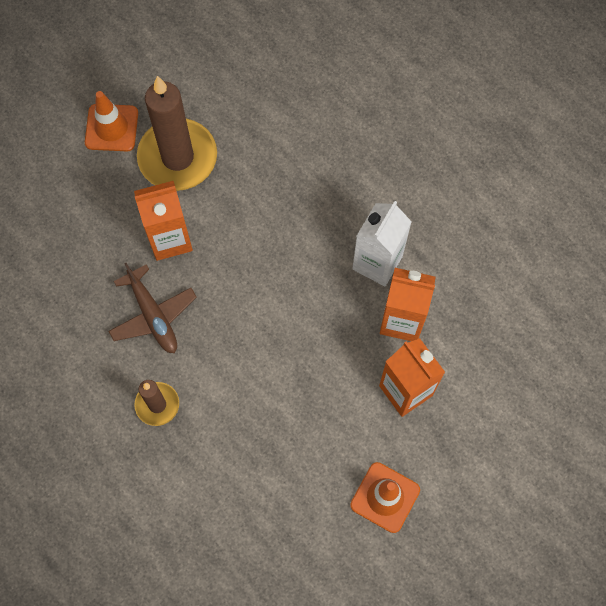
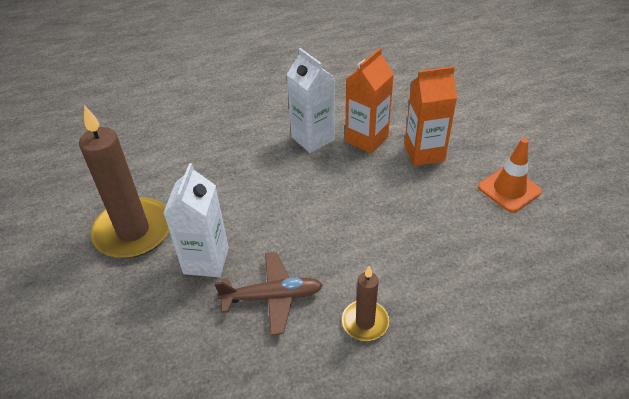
camera: 65 degrees left, 25 degrees down
(111, 128) = (63, 271): orange traffic cone -> none
(170, 239) = (206, 260): orange carton -> white carton

